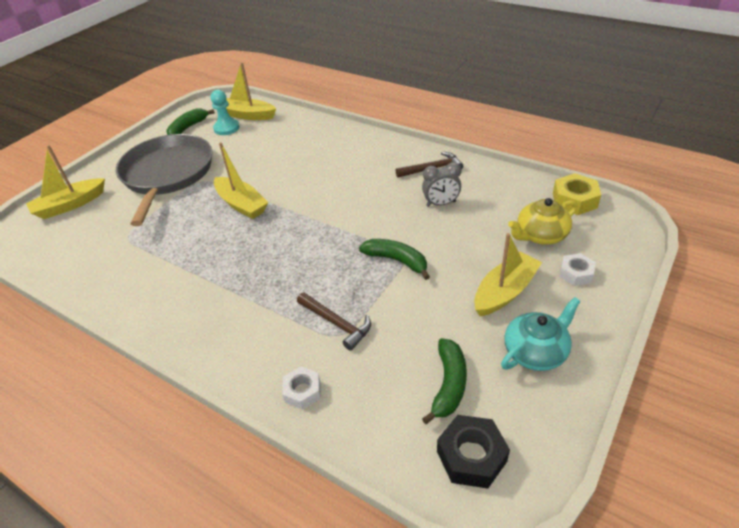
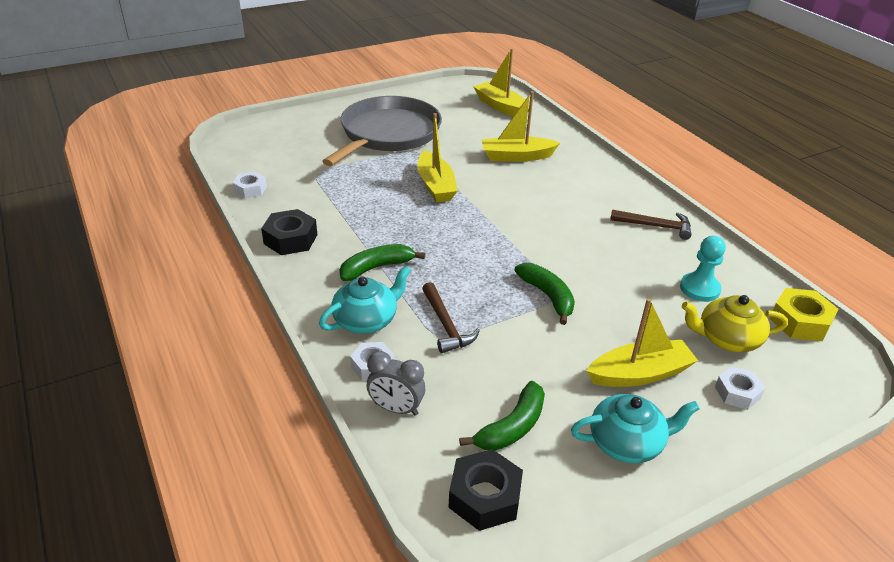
camera: 25 degrees right, 5 degrees down
(70, 205) = (289, 129): yellow boat -> yellow boat (517, 156)
(71, 278) = (250, 189): none -> white nut
(145, 309) = (290, 239): none -> black nut
(188, 128) = (435, 99): green banana -> green banana (376, 268)
(226, 128) = (472, 112): turquoise pawn -> turquoise pawn (699, 289)
(267, 352) = (366, 320): none -> turquoise teapot
(441, 204) = (637, 263): grey clock -> grey clock (396, 408)

